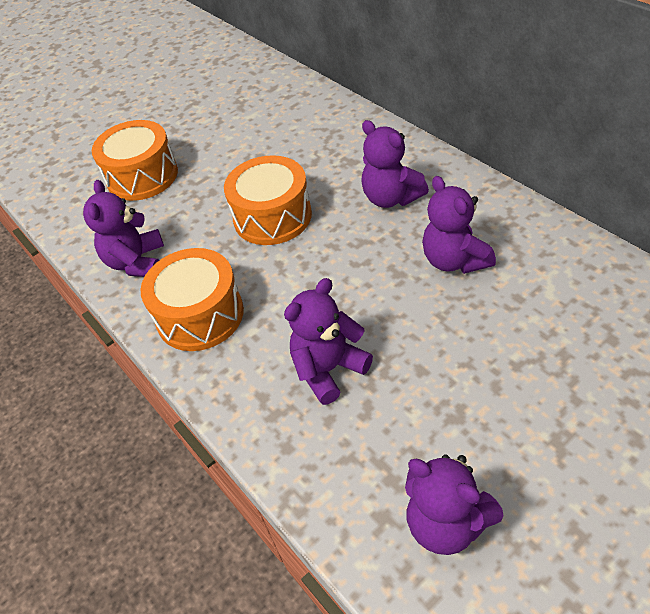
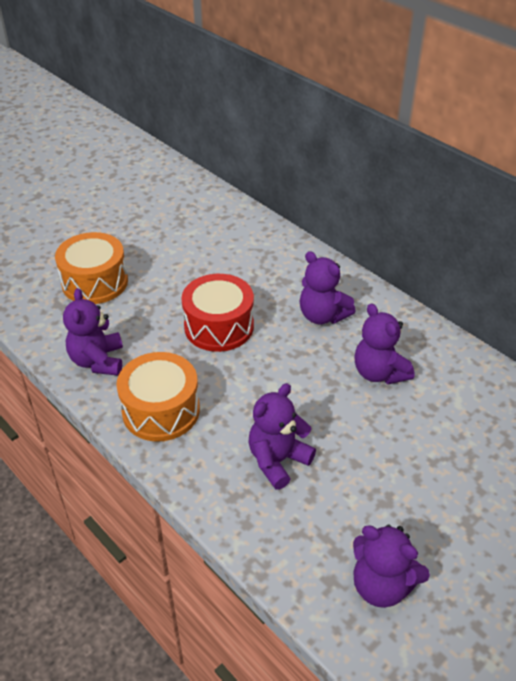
camera: 10 degrees left, 5 degrees down
(272, 217) = (219, 326): orange drum -> red drum

